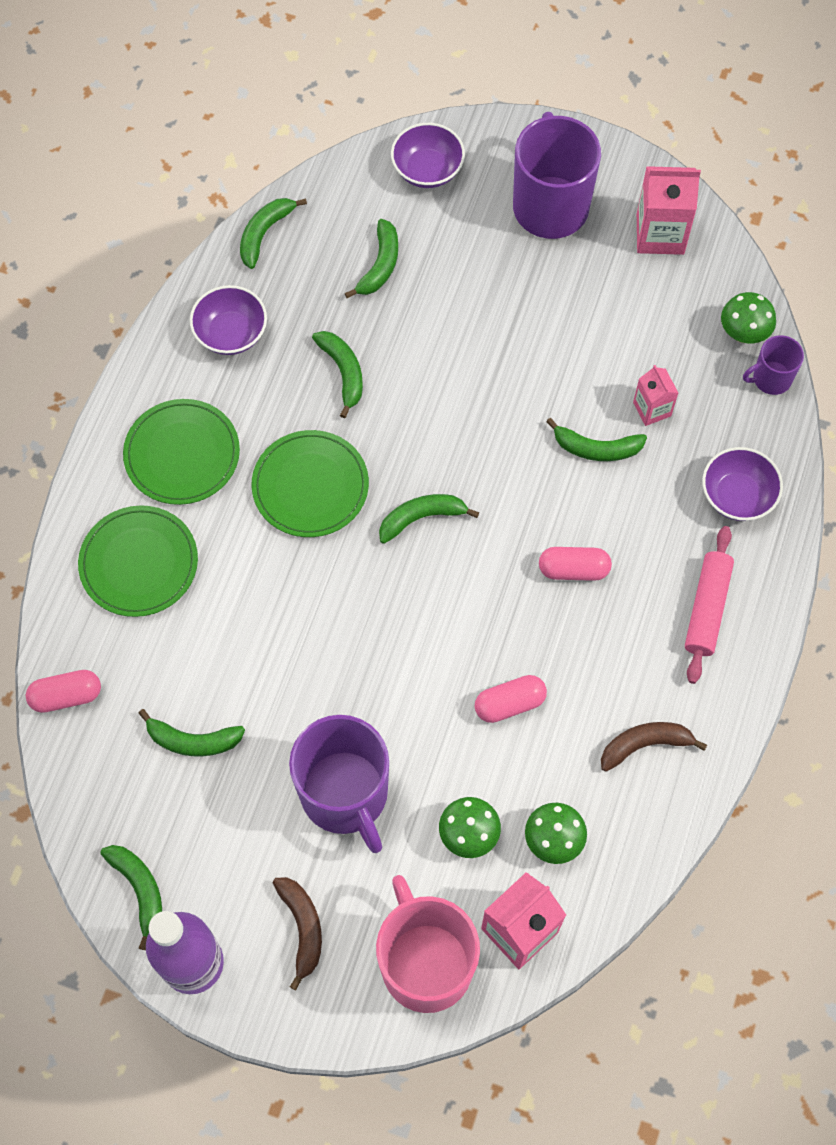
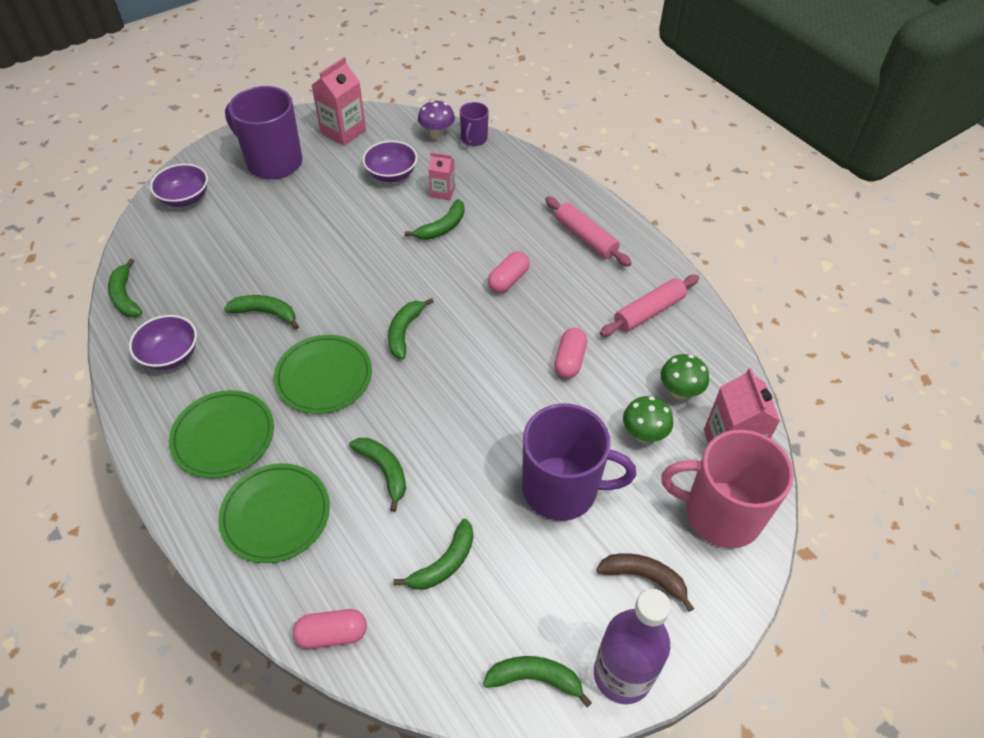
camera: 55 degrees left, 15 degrees down
(66, 696) = (332, 634): pink capsule -> pink capsule turned 60 degrees clockwise
(380, 265) = (217, 254): green banana -> green banana (384, 471)
(644, 745) = (649, 312): brown banana -> pink rolling pin
(737, 496) = (529, 188): purple bowl -> purple bowl (391, 174)
(743, 334) = (437, 134): green mushroom -> purple mushroom

